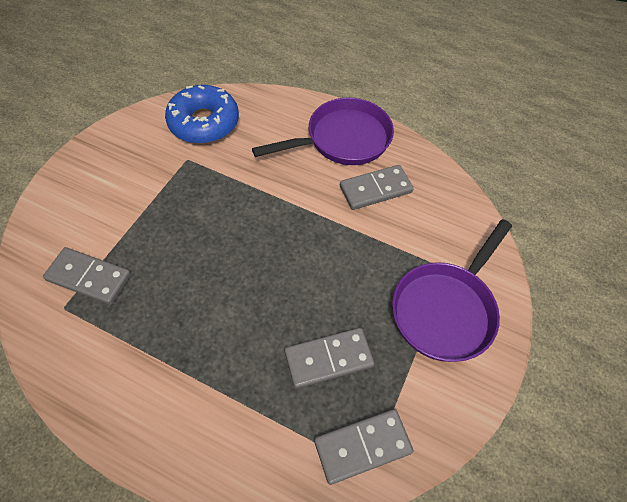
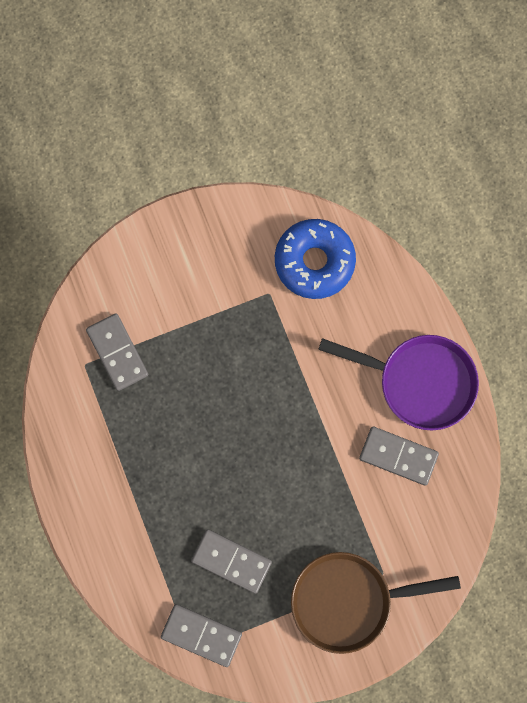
camera: 45 degrees right, 20 degrees up
(445, 309) = (348, 601): purple pan -> brown pan

